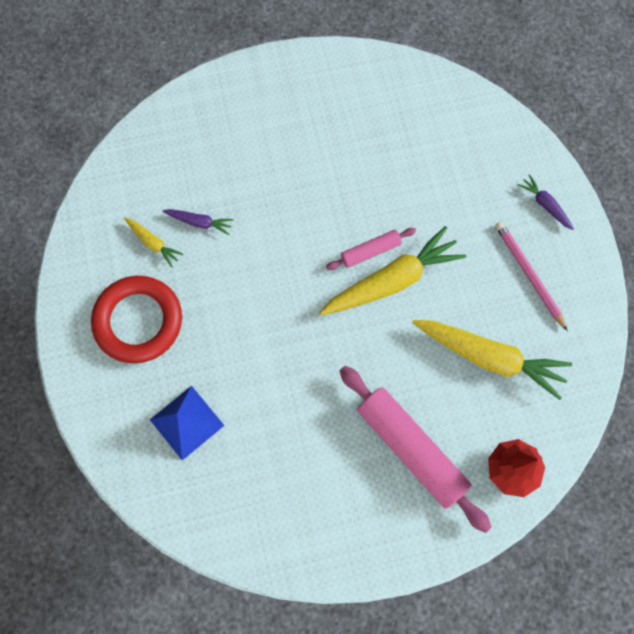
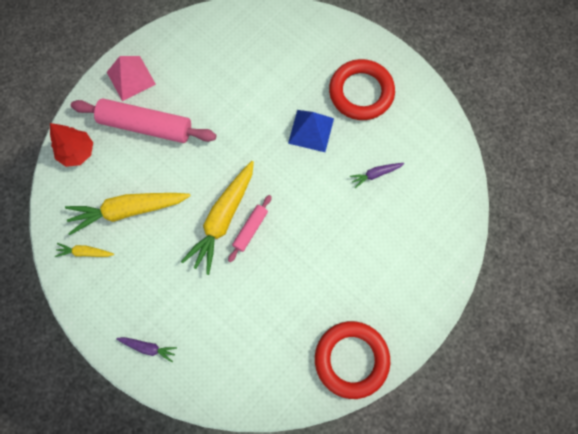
camera: 145 degrees right, 0 degrees up
(153, 243) = (392, 142): yellow carrot -> yellow carrot (85, 252)
(187, 422) = (287, 58): blue pyramid -> blue pyramid (311, 130)
(358, 78) = (351, 359): none -> red ring
(391, 529) = (131, 78): none -> pink pyramid
(528, 275) = (132, 285): pink pencil -> none

